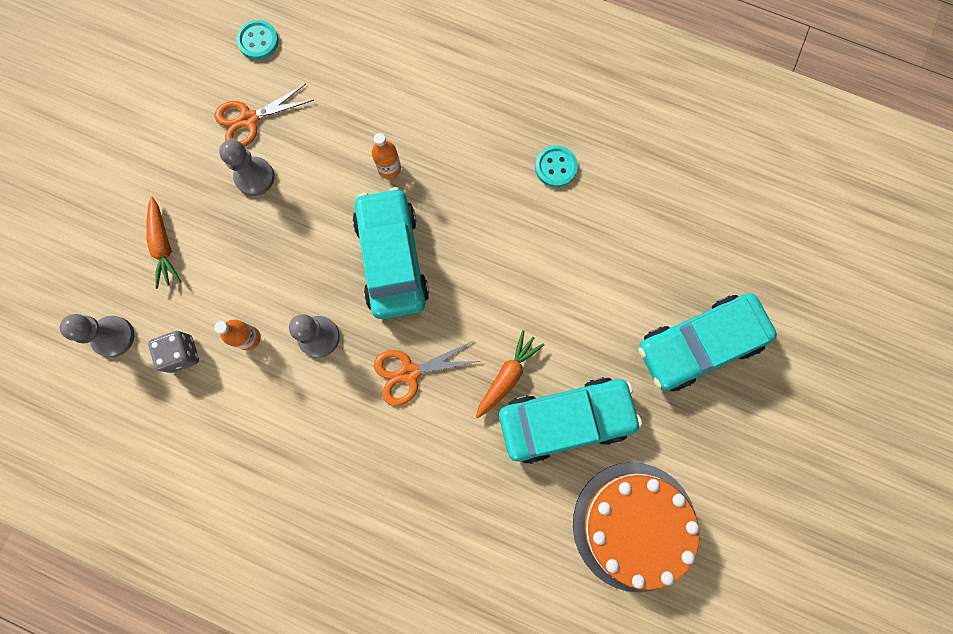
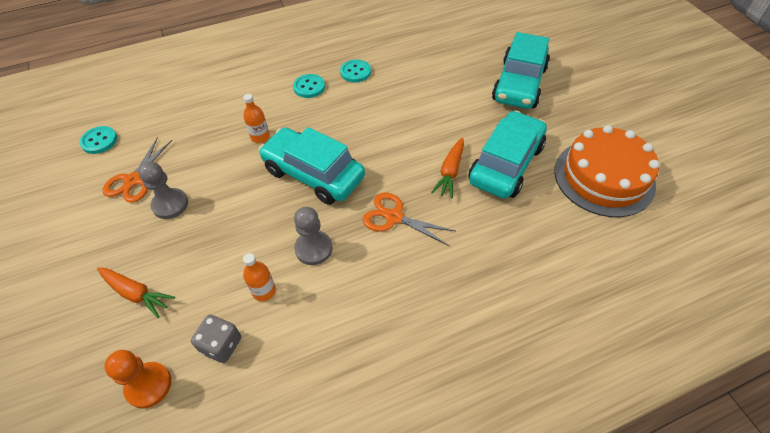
camera: 45 degrees left, 25 degrees down
(113, 336) = (148, 385): grey pawn -> orange pawn
(409, 373) = (394, 217): orange scissors -> orange scissors turned 90 degrees clockwise
(492, 145) = (309, 87): none -> turquoise button
(507, 376) = (450, 172): orange carrot -> orange carrot turned 150 degrees counterclockwise

